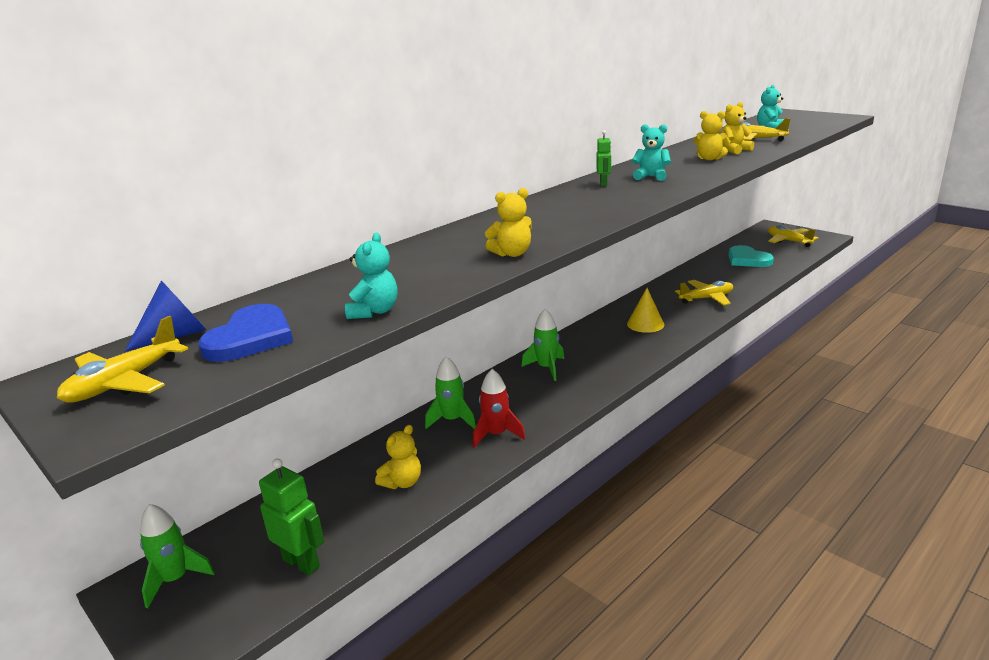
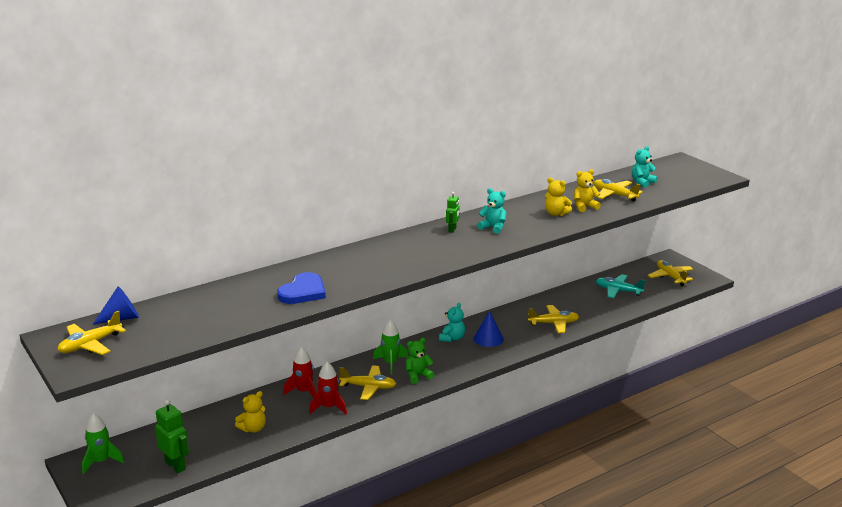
camera: 10 degrees right, 0 degrees up
(250, 338) = (161, 327): blue heart -> blue heart (303, 292)
(374, 311) = (236, 320): turquoise teddy bear -> turquoise teddy bear (452, 338)
(452, 420) = (304, 392): green rocket -> red rocket
(512, 254) = (342, 288): yellow teddy bear -> none
(535, 400) = (368, 387): none -> yellow plane
(589, 377) = (418, 376): none -> green teddy bear
(645, 324) = (488, 339): yellow cone -> blue cone
(747, 259) = (618, 291): turquoise heart -> turquoise plane

